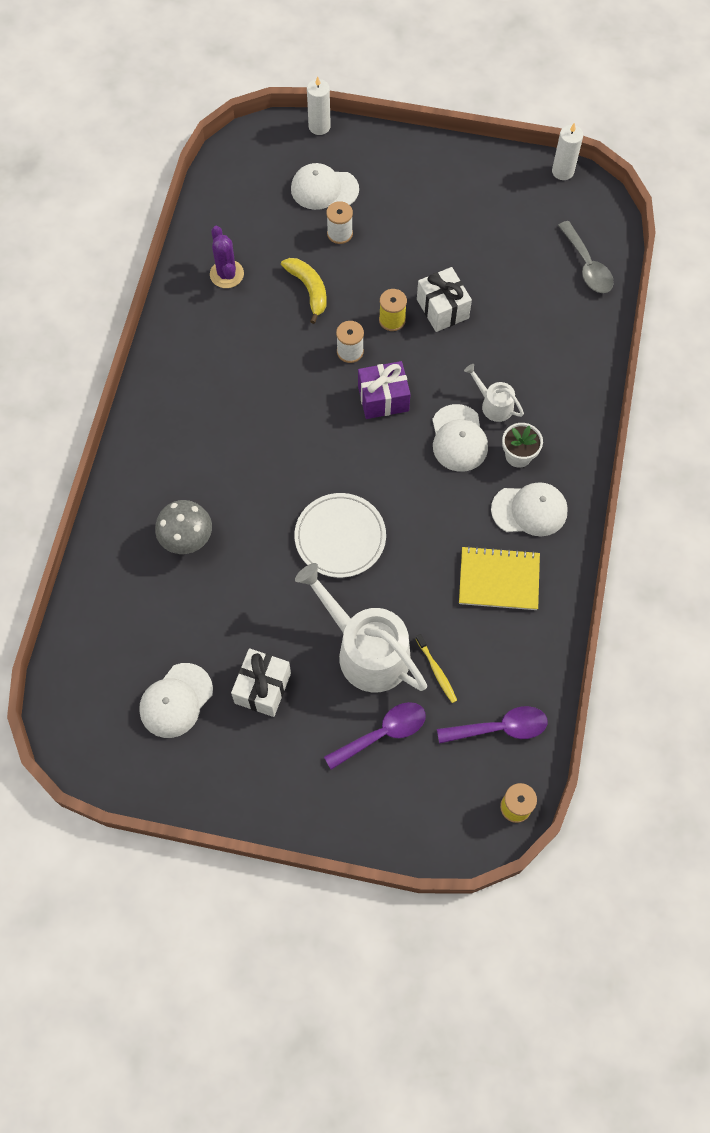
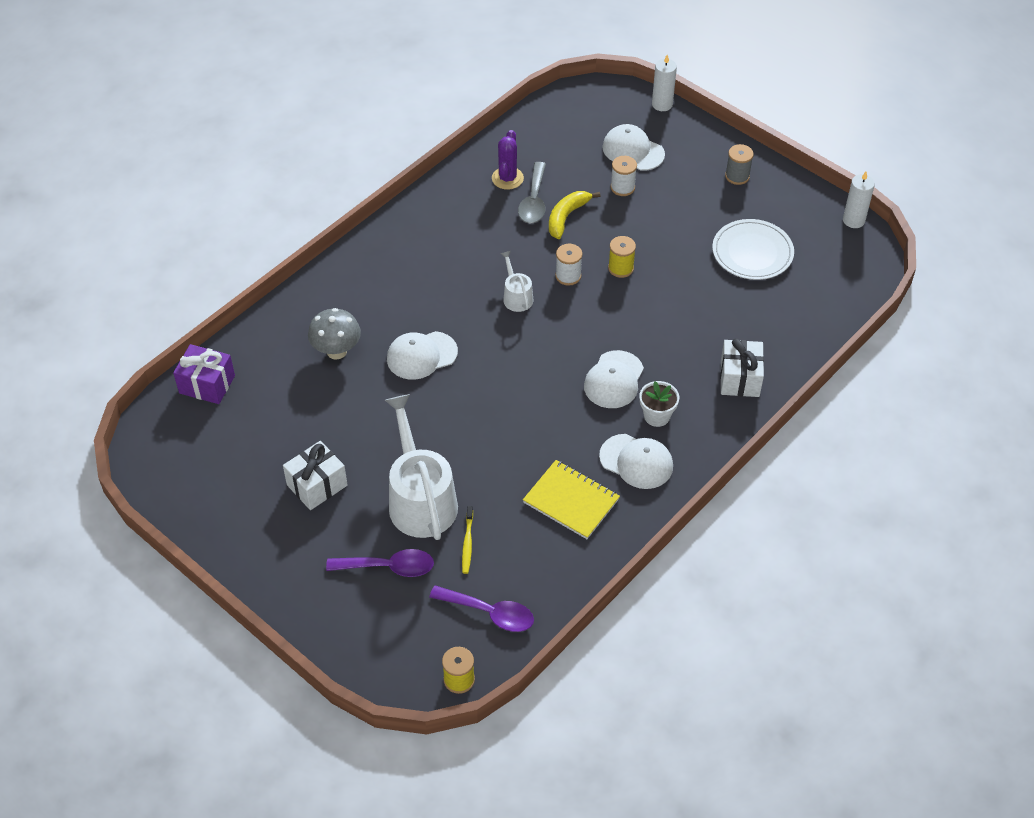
camera: 30 degrees right, 15 degrees down
(176, 700) = (243, 460): white cap -> white cap (421, 355)
(309, 290) = (566, 217): yellow banana -> yellow banana turned 150 degrees counterclockwise
(340, 537) = (460, 406): white plate -> white plate (752, 252)
(383, 398) = (571, 322): purple gift -> purple gift (207, 384)
(434, 173) = (737, 176): none -> grey spool
(442, 309) = (670, 278): white gift -> white gift (740, 378)
(493, 405) = (663, 368): white watering can -> white watering can (516, 296)
(587, 266) = (824, 300): grey spoon -> grey spoon (534, 201)

